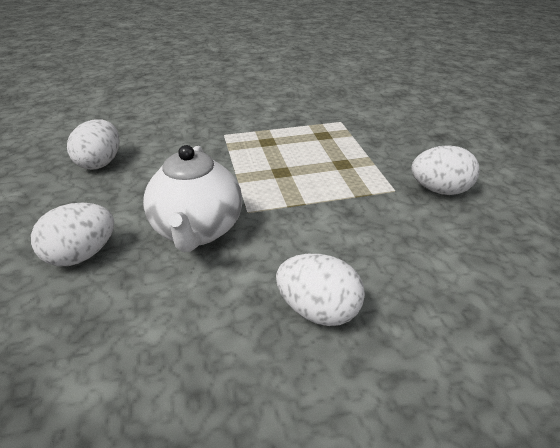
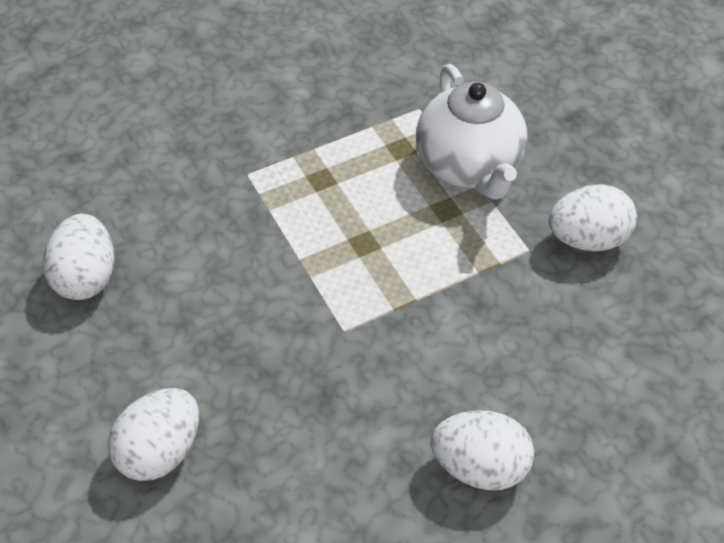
camera: 15 degrees left, 15 degrees up
(197, 230) = (291, 378): white teapot -> white teapot (469, 166)

